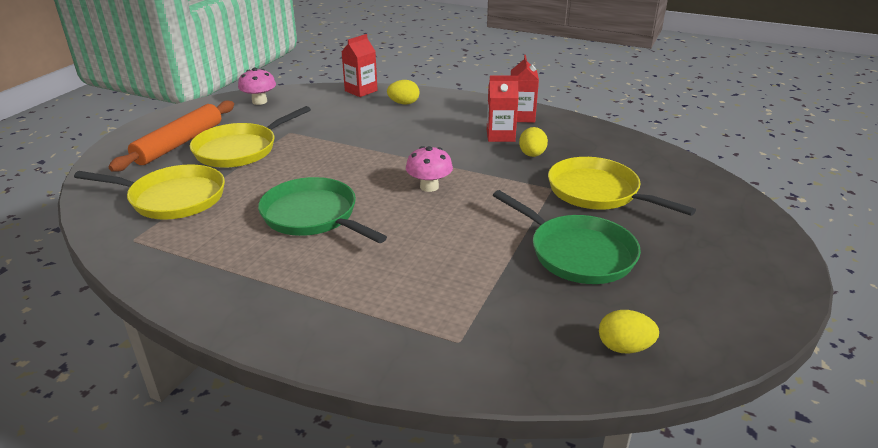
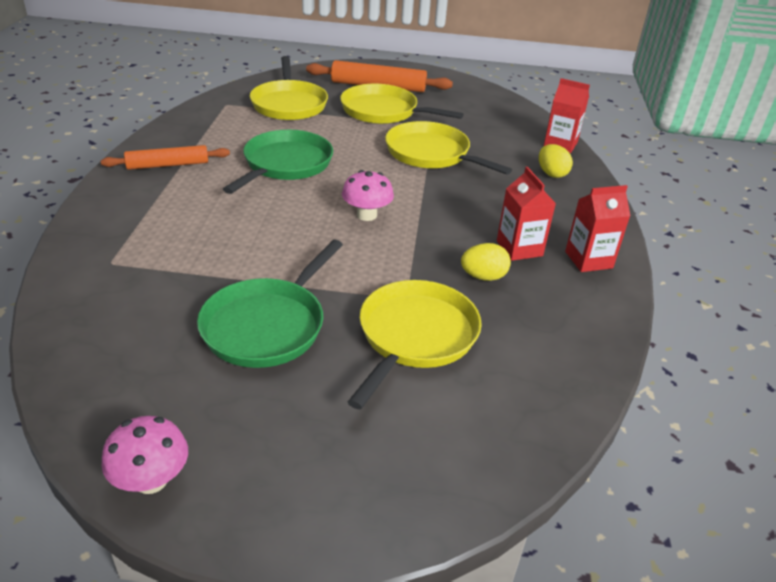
camera: 70 degrees right, 5 degrees up
(259, 101) = (485, 100): pink mushroom -> pink mushroom (151, 480)
(263, 293) = (168, 165): none -> orange rolling pin
(342, 142) = (431, 154): none -> yellow pan
(624, 347) = (103, 365): yellow egg -> none

